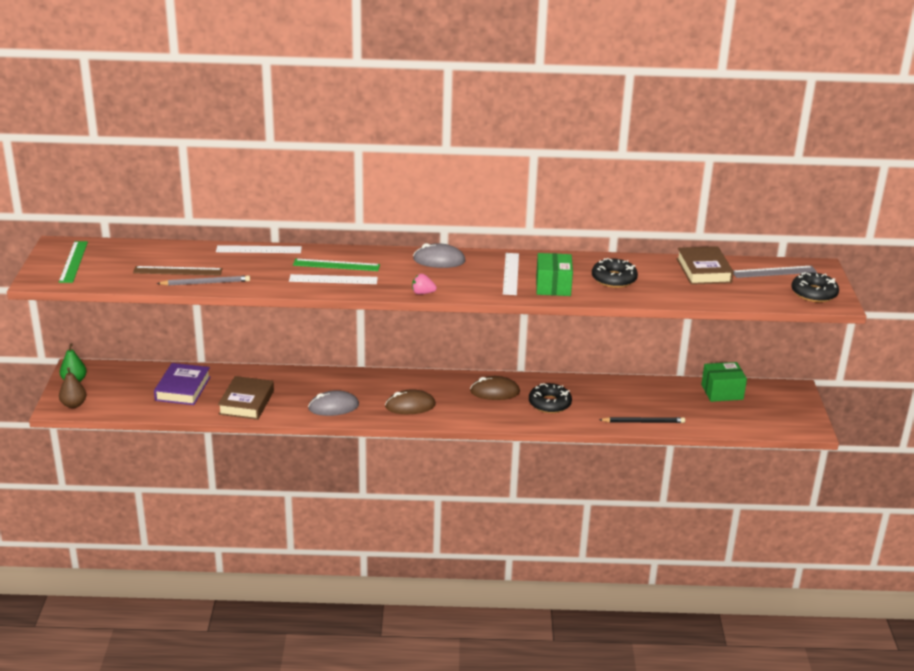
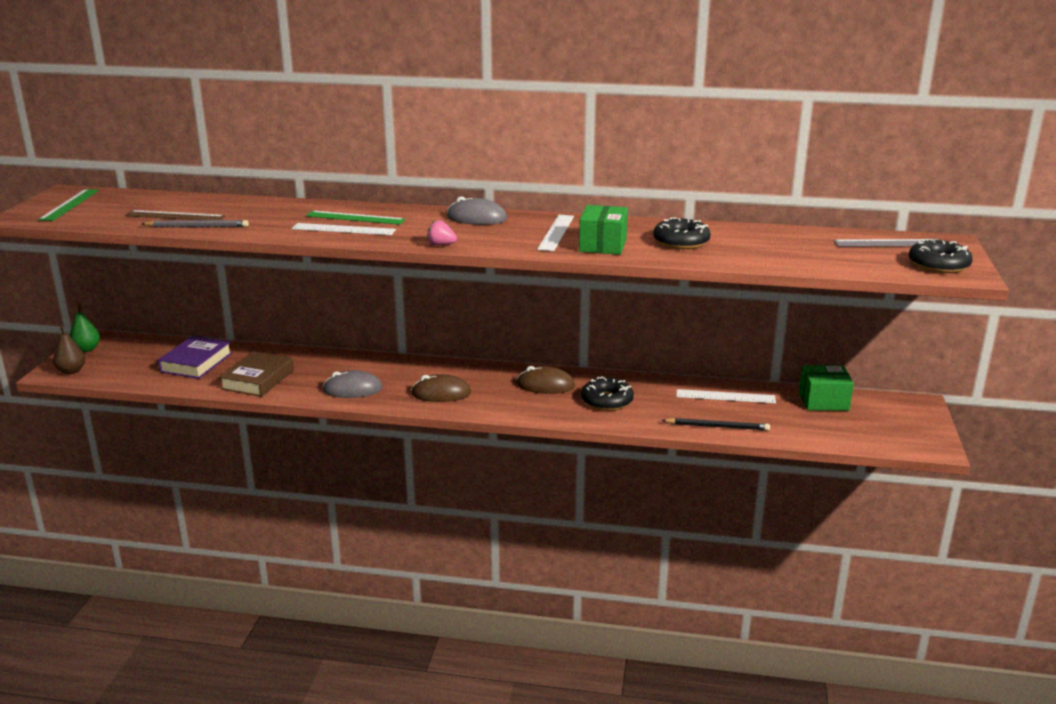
camera: 10 degrees right, 5 degrees down
(259, 249) = (277, 202): white ruler -> white ruler (725, 396)
(704, 270) = (797, 239): brown book -> none

